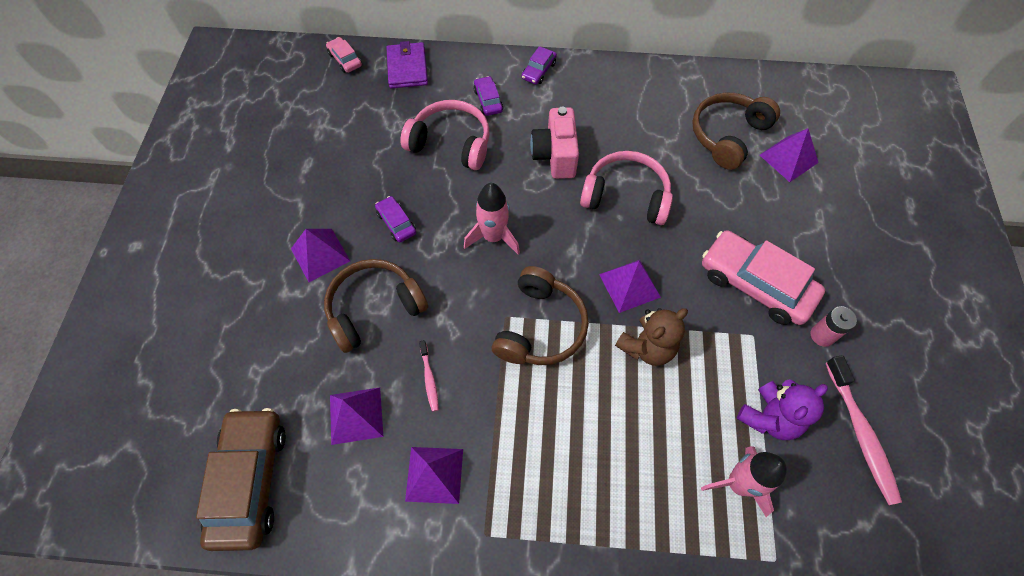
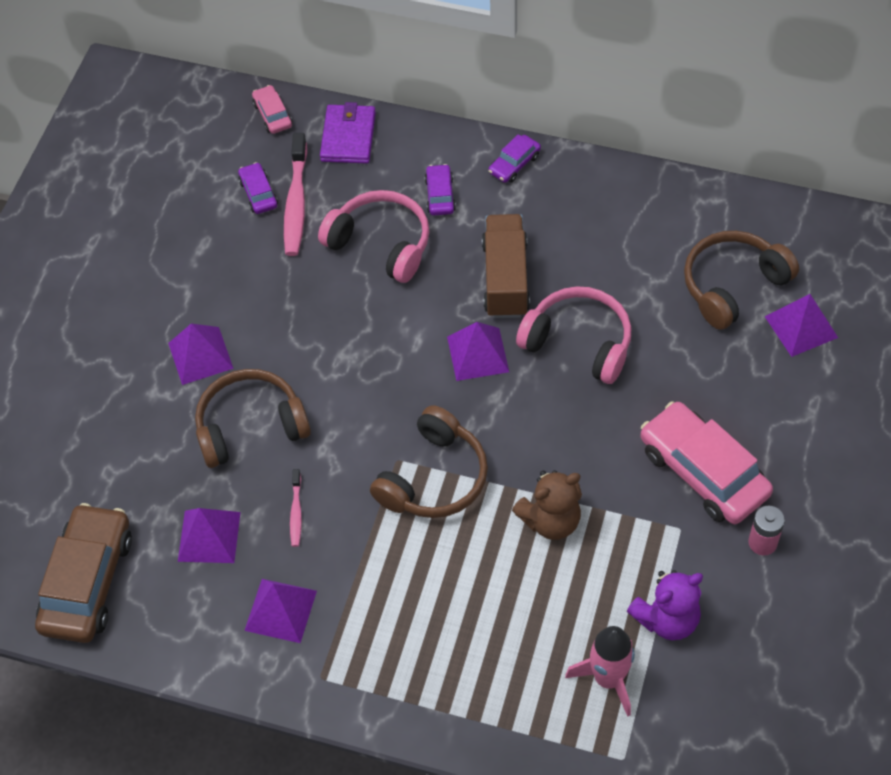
camera: 15 degrees right, 5 degrees down
(396, 223) = (295, 332): purple car -> purple car (258, 193)
(493, 237) = (405, 367): pink rocket -> none
(555, 156) = (505, 279): pink camera -> brown truck
(629, 285) = (551, 448): purple pyramid -> purple pyramid (477, 354)
(861, 434) = (766, 655): pink toothbrush -> pink toothbrush (296, 203)

